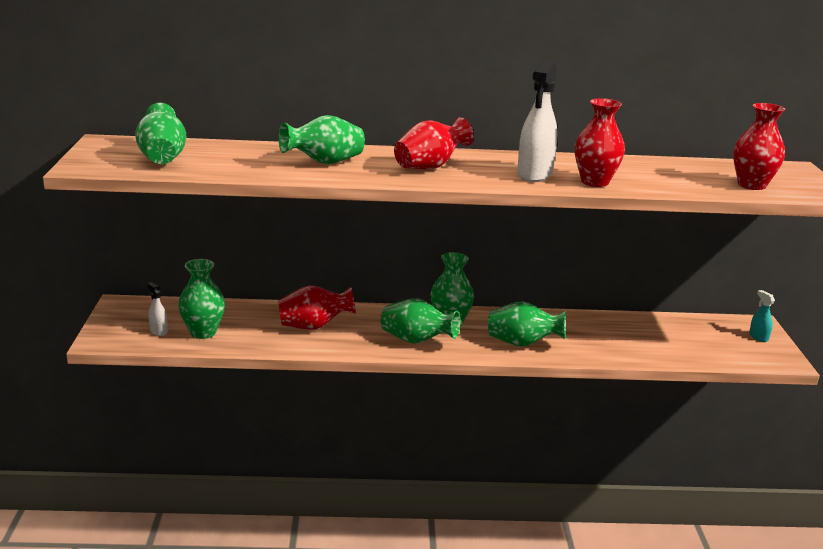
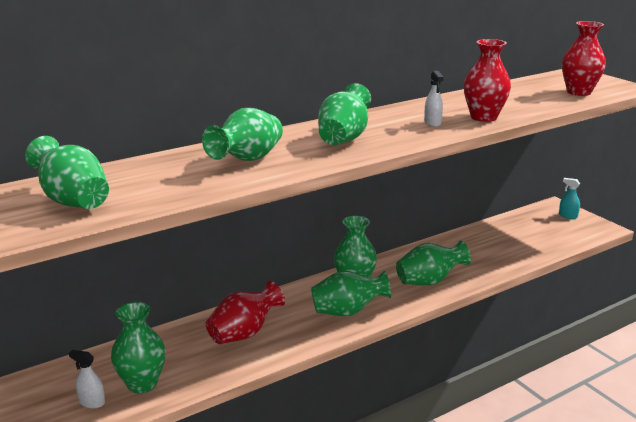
camera: 30 degrees left, 0 degrees up
(430, 167) = (344, 138): red vase -> green vase
(534, 174) = (432, 123): white spray bottle -> white spray bottle, size x0.49

